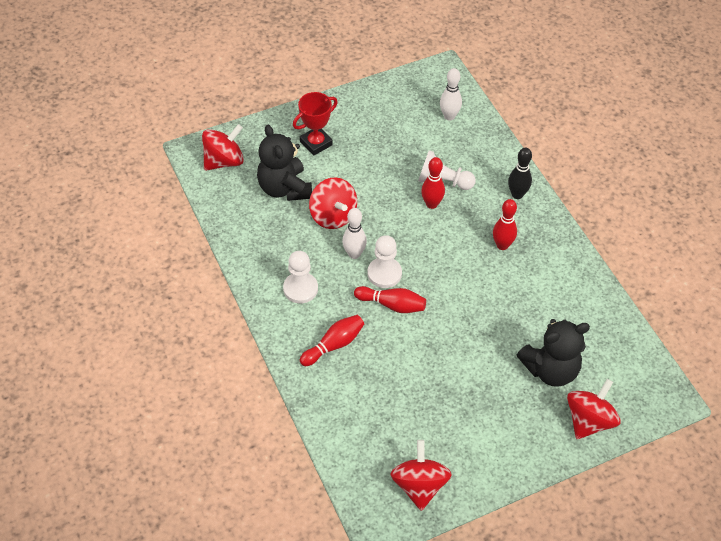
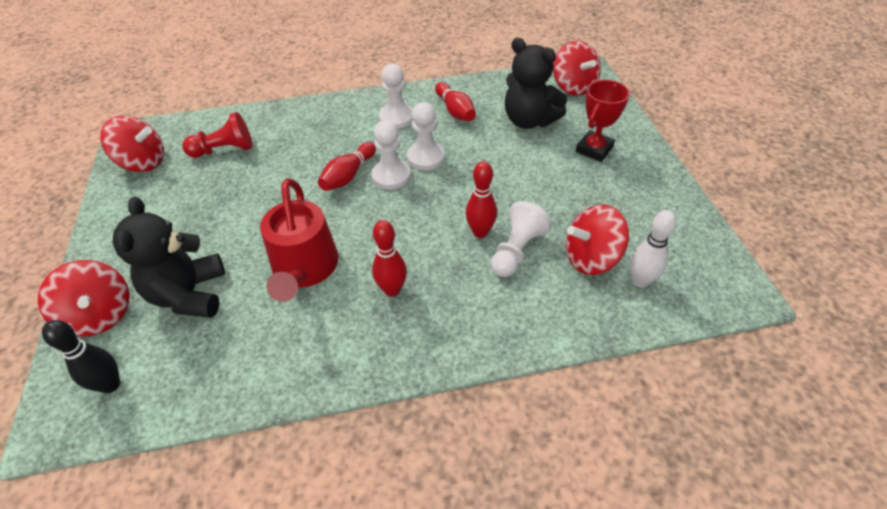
camera: 105 degrees right, 5 degrees down
(284, 188) = (529, 121): black teddy bear -> black teddy bear turned 135 degrees counterclockwise
(316, 143) = (594, 149): red trophy -> red trophy turned 60 degrees clockwise
(333, 216) = (483, 149): red spinning top -> red spinning top (591, 258)
(334, 345) = (322, 130): red bowling pin -> red bowling pin (455, 111)
(354, 254) = (426, 157): white bowling pin -> white pawn
(383, 419) = (224, 150): none -> red pawn
(502, 304) = (304, 268): none -> red watering can
(517, 194) = (476, 329): black bowling pin -> black bowling pin (110, 385)

